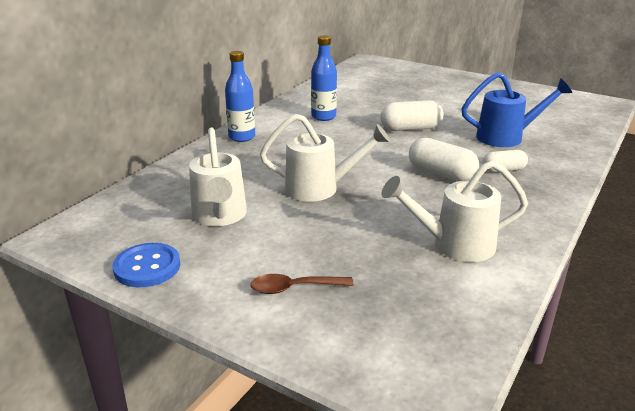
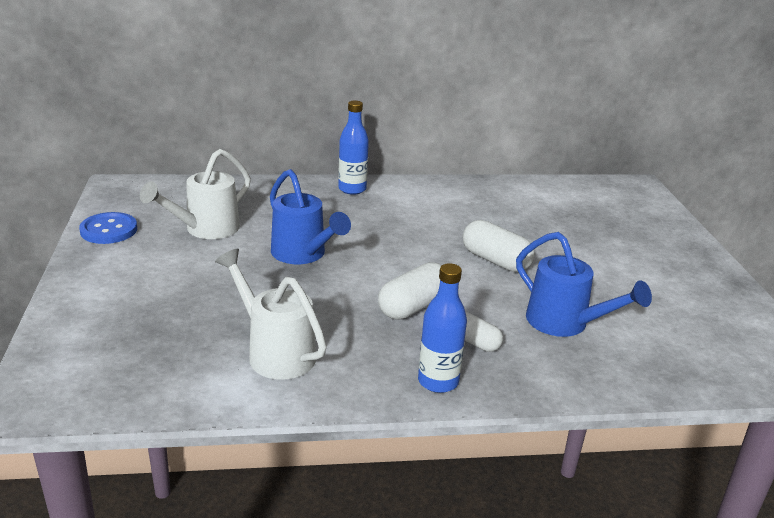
camera: 50 degrees right, 0 degrees up
(294, 288) = (131, 295): brown spoon -> none
(319, 188) = (302, 254): white watering can -> blue watering can
(323, 117) = (451, 209): blue bottle -> blue bottle (438, 381)
(441, 173) = (413, 306): white capsule -> white capsule turned 45 degrees clockwise

